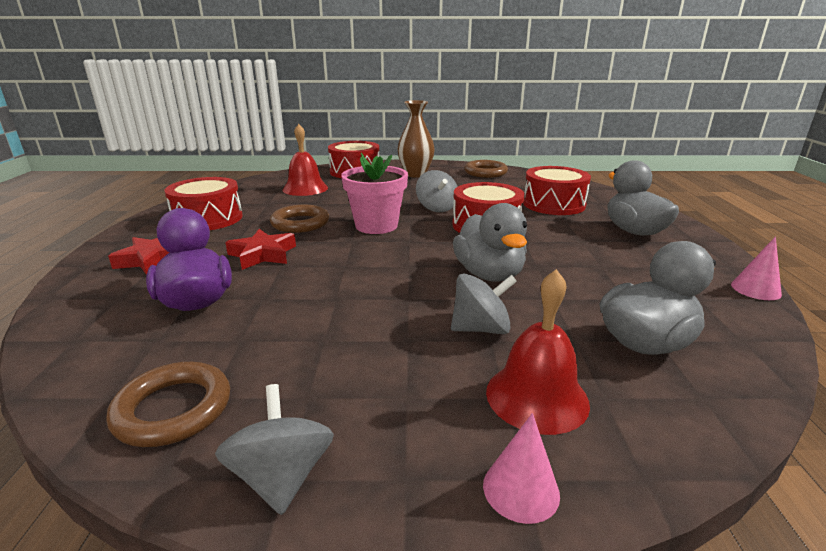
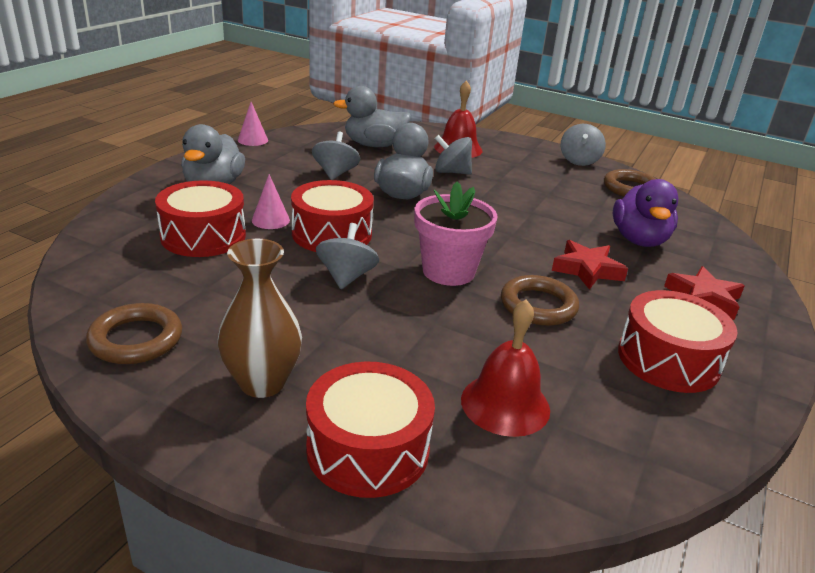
camera: 155 degrees left, 5 degrees up
(521, 489) = (494, 138): pink cone -> pink cone (270, 220)
(587, 276) = (335, 173): none -> grey spinning top

